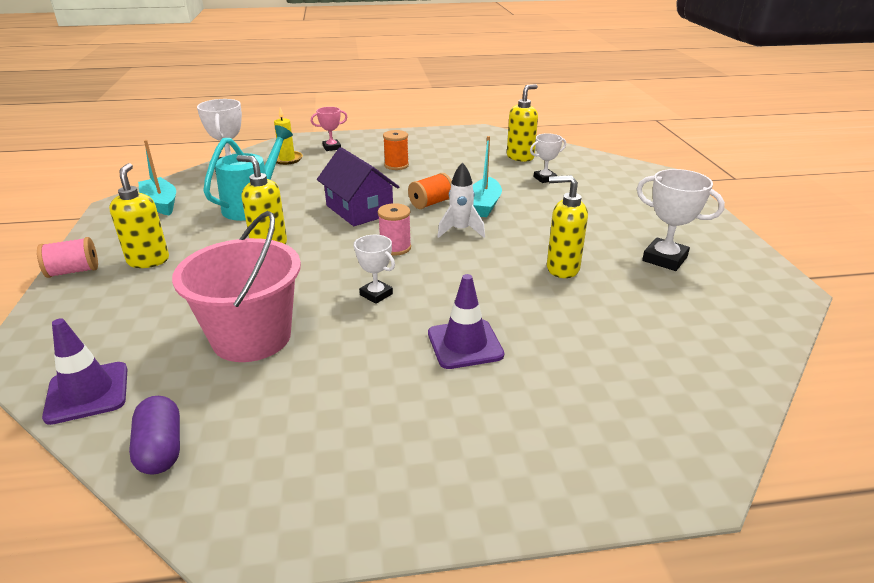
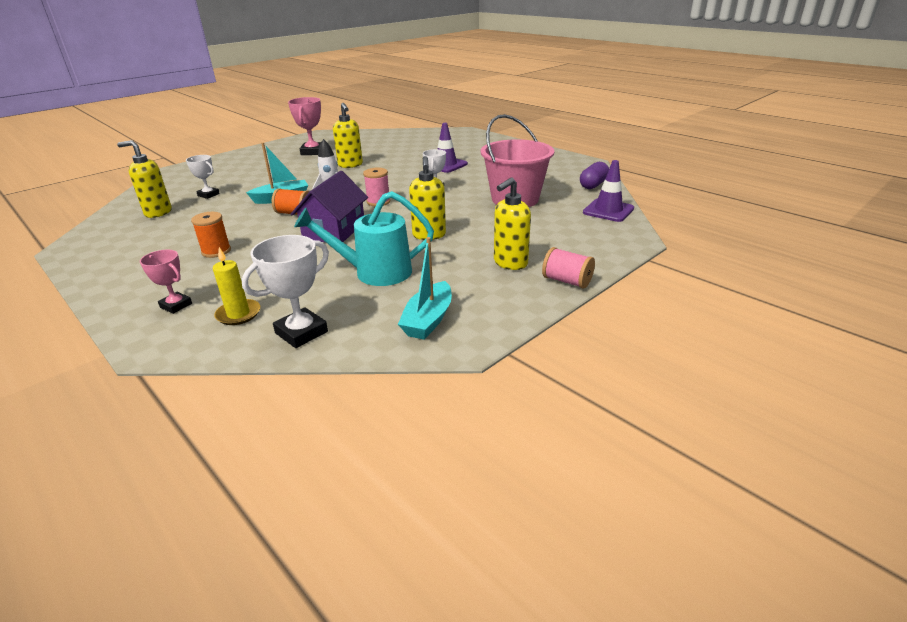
camera: 125 degrees left, 0 degrees up
(664, 259) = (312, 152): white trophy -> pink trophy

